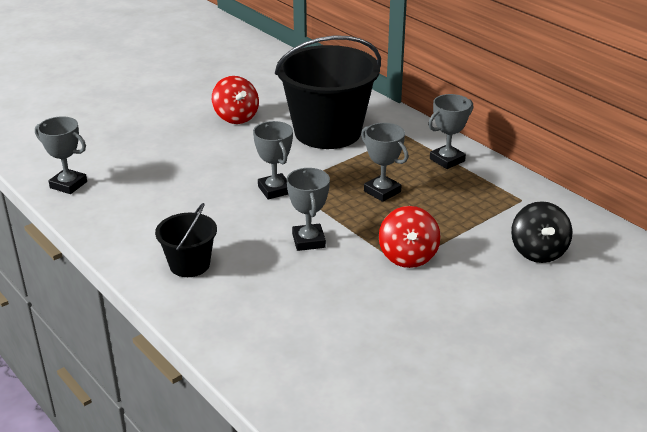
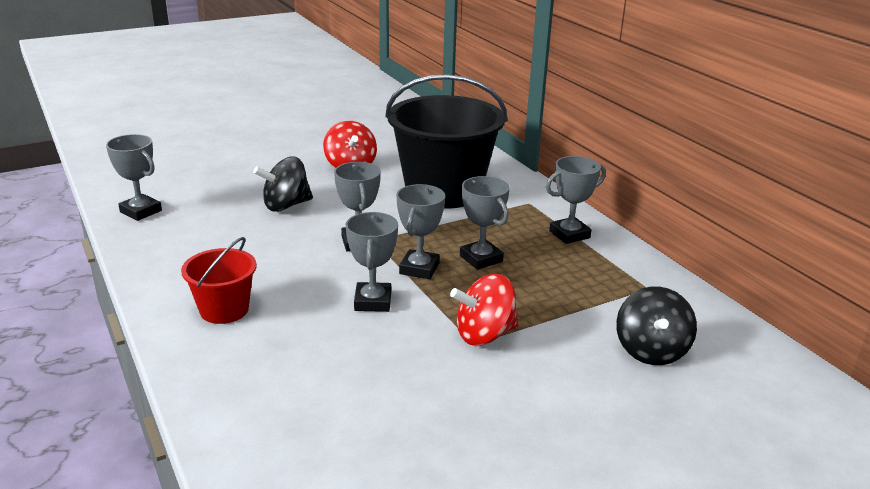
camera: 10 degrees right, 5 degrees down
(189, 264) = (224, 310): black bucket -> red bucket
(196, 163) = (286, 205): none -> black spinning top
(335, 207) = (419, 268): none -> grey trophy
(408, 256) = (484, 335): red spinning top -> red spinning top turned 60 degrees clockwise

